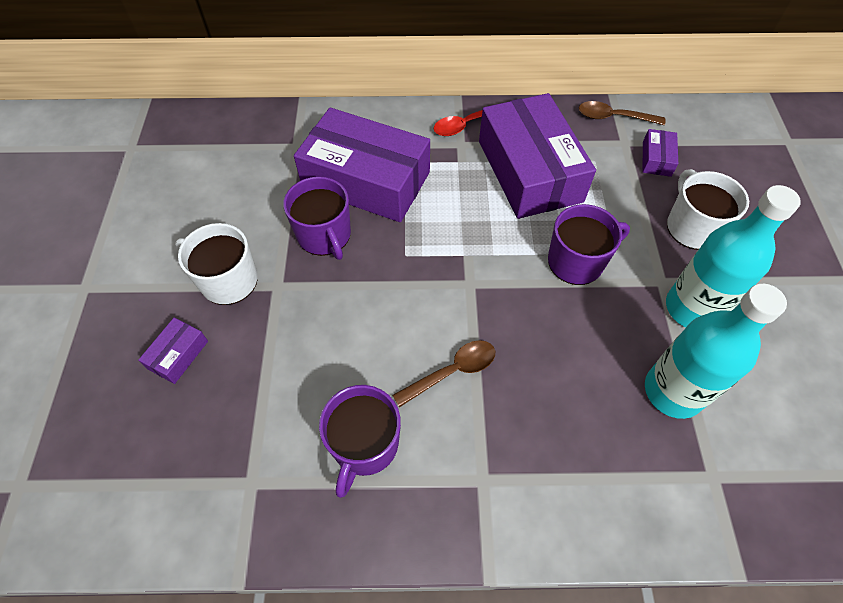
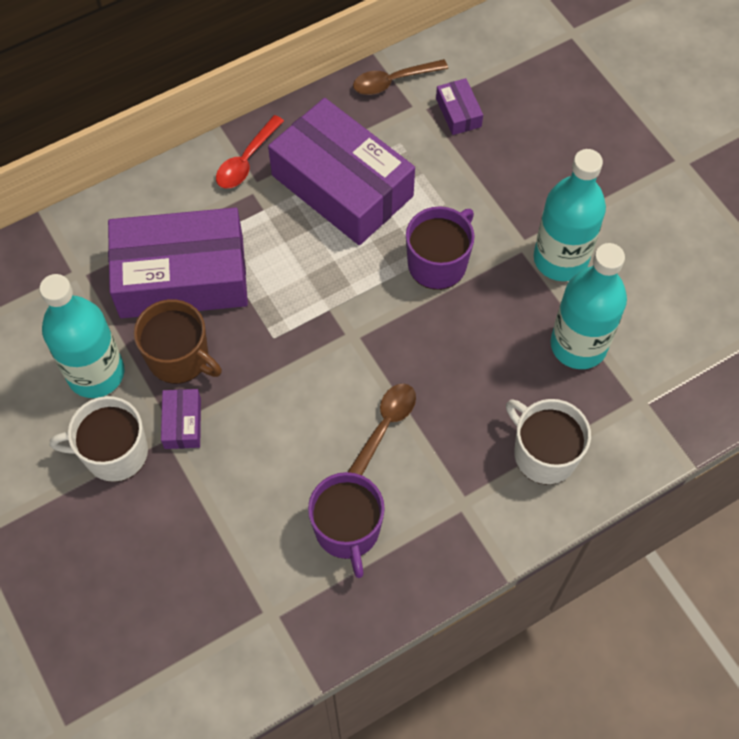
camera: 30 degrees left, 5 degrees up
(178, 355) = (120, 547): purple box -> purple box (182, 423)
(257, 217) = (96, 373): none -> turquoise bottle
(324, 235) = (179, 357): purple mug -> brown mug
(692, 227) = (525, 174): white mug -> white mug (544, 453)

